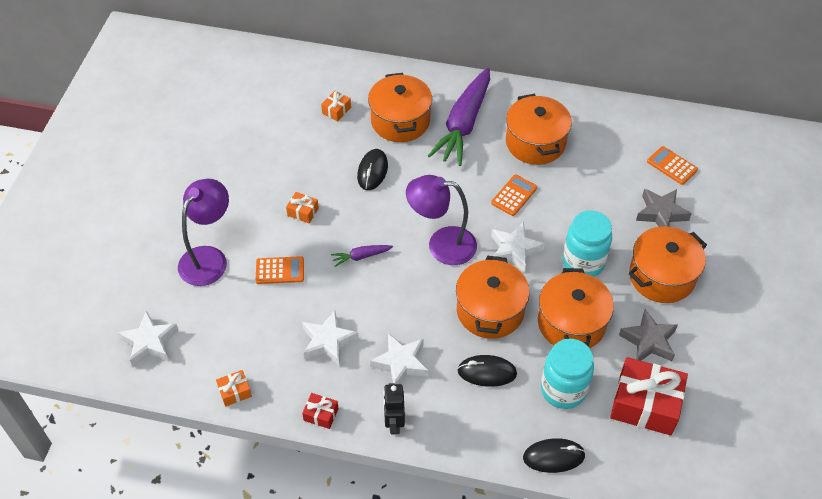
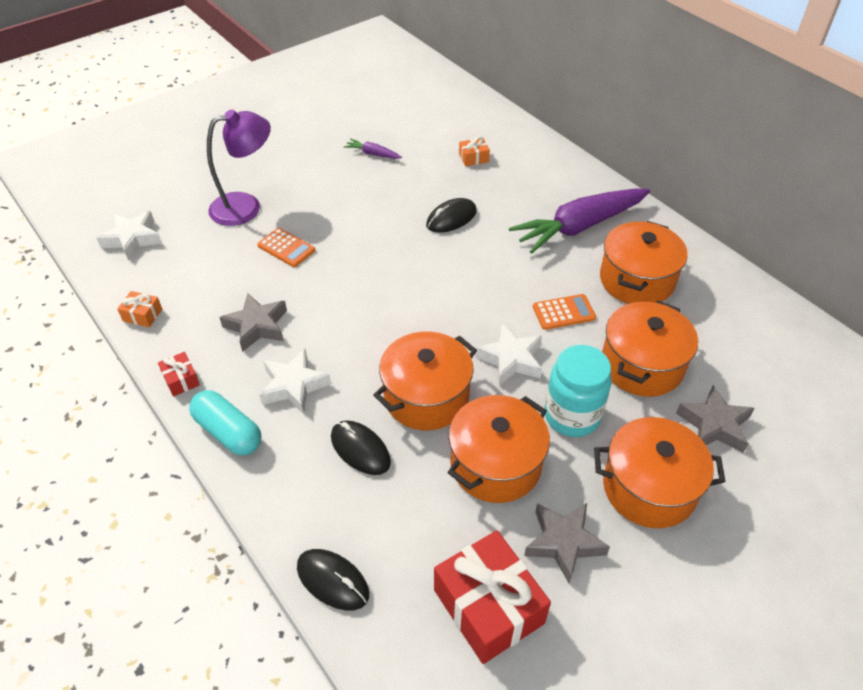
camera: 40 degrees right, 5 degrees down
(303, 212) = (357, 216): orange gift -> none
(328, 342) = (257, 326): white star -> grey star
(361, 256) = (363, 278): purple carrot -> purple carrot (373, 154)
(394, 423) = (228, 432): black robot -> turquoise capsule
(400, 121) = (521, 194): orange pot -> orange pot (642, 365)
(441, 245) = (445, 312): purple lamp -> none
(563, 390) = (416, 522): turquoise jar -> none
(672, 166) = (777, 387): orange calculator -> none

